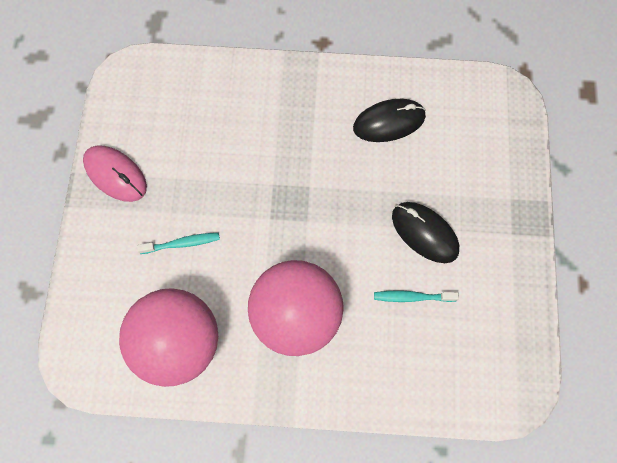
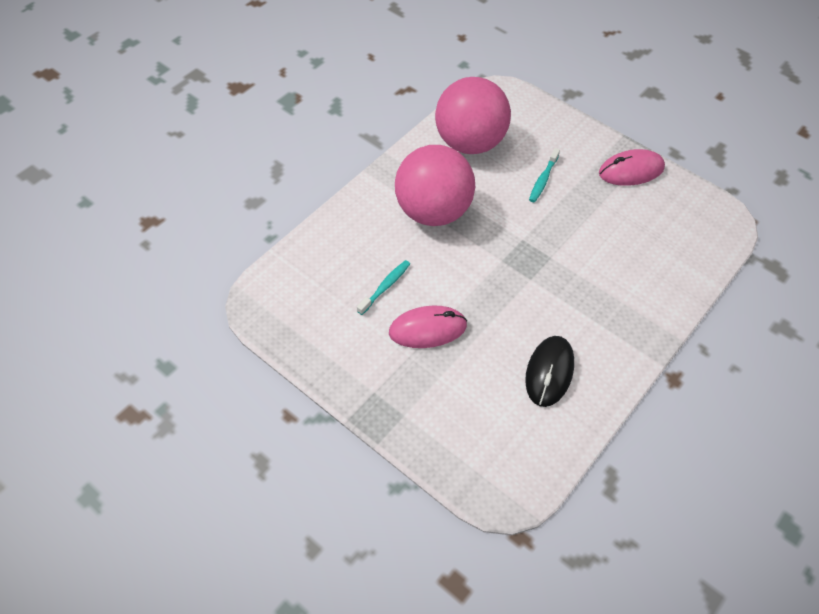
camera: 125 degrees right, 15 degrees down
(424, 233) = (427, 329): black mouse -> pink mouse

